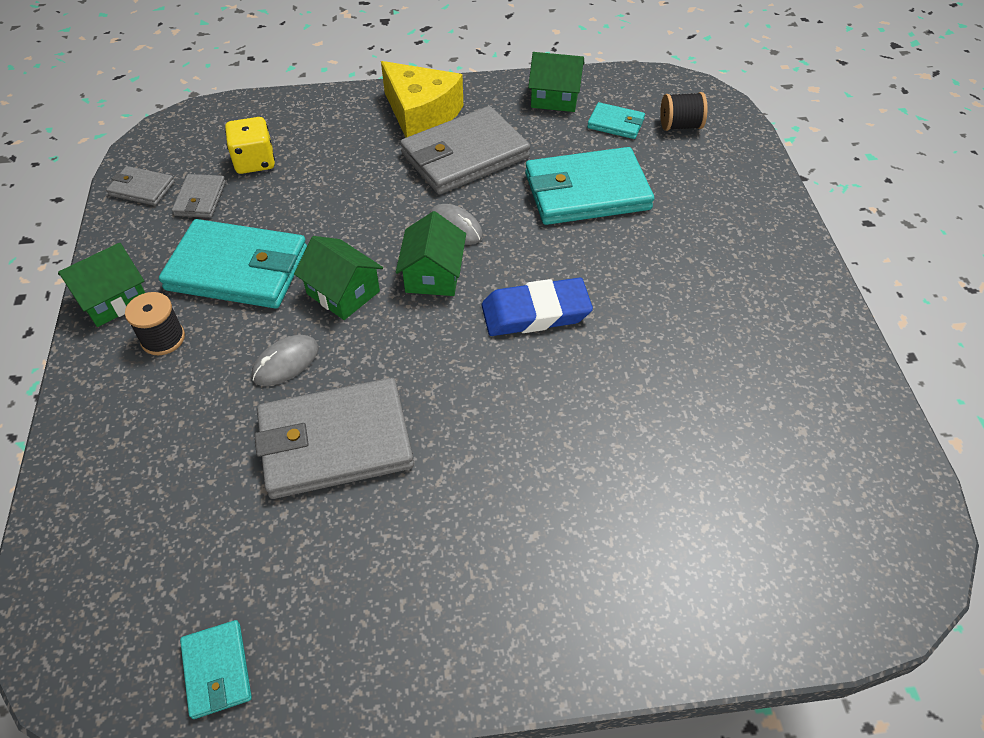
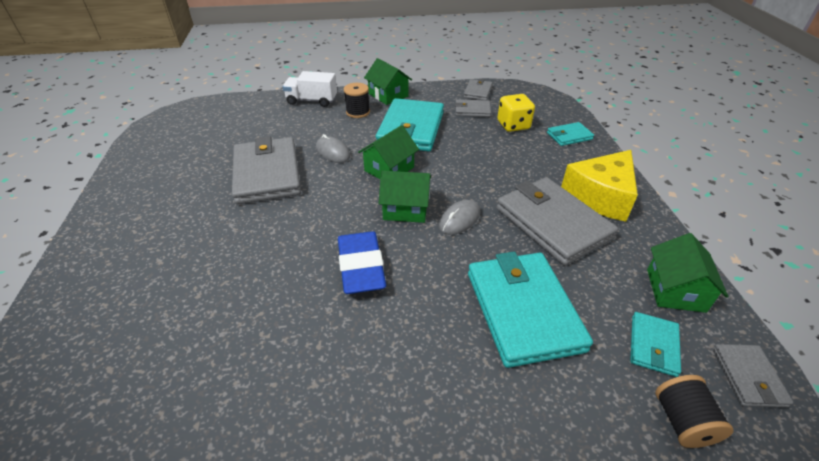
camera: 90 degrees right, 10 degrees down
(95, 413) = (312, 101): none -> white truck
(217, 670) = (150, 149): turquoise wallet -> turquoise wallet (569, 136)
(637, 86) = (748, 377): none -> grey wallet

